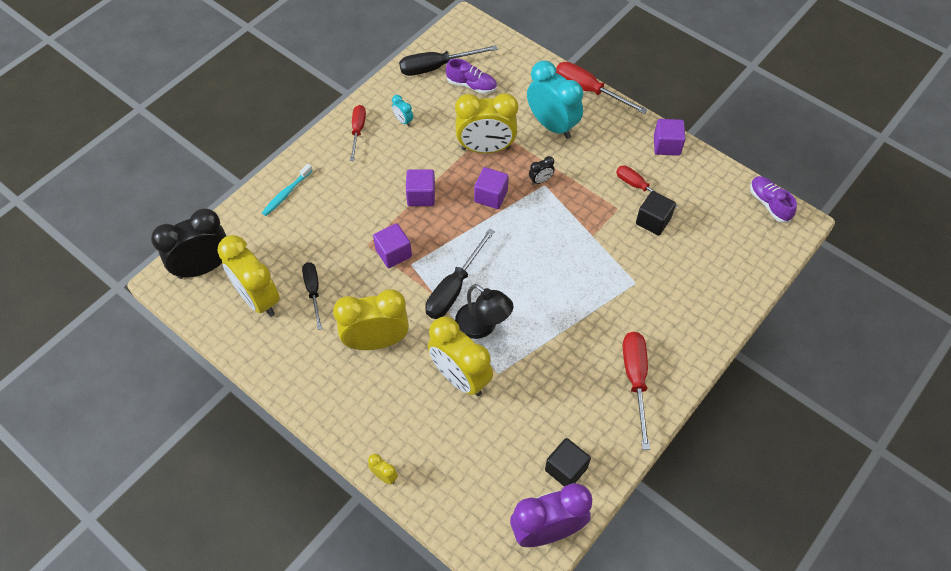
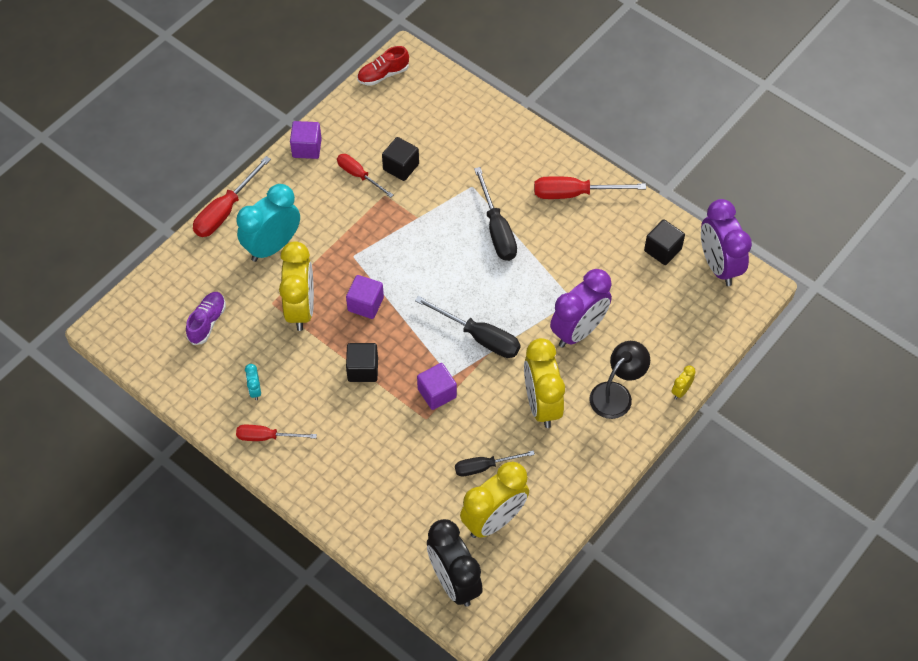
camera: 90 degrees left, 0 degrees up
(286, 193) = (354, 505): turquoise toothbrush -> none
(403, 121) = (255, 390): turquoise clock -> turquoise clock turned 120 degrees clockwise
(421, 196) = (363, 369): purple cube -> black cube
(437, 67) = (174, 358): black screwdriver -> black screwdriver (497, 229)
(460, 377) = (578, 331): yellow clock -> purple clock
(482, 326) = (522, 312): black lamp -> black lamp (616, 394)
(540, 180) = (347, 259): black clock -> none
(638, 187) = (359, 175): red screwdriver -> red screwdriver turned 90 degrees clockwise
(769, 204) = (383, 75): purple shoe -> red shoe

